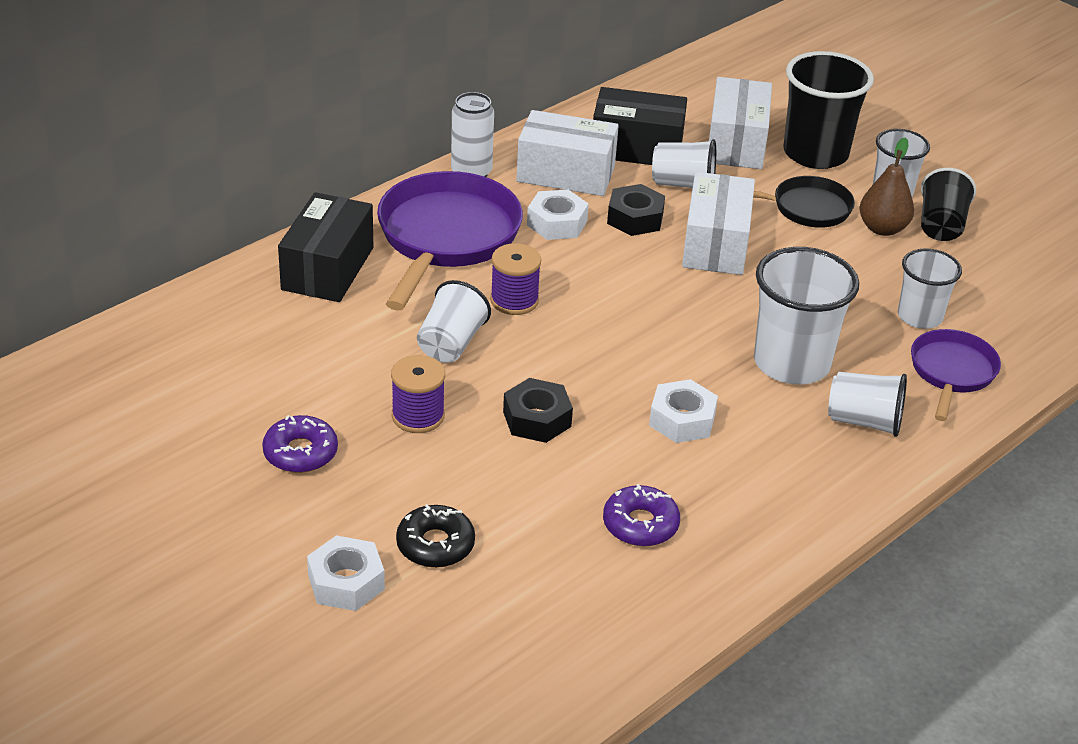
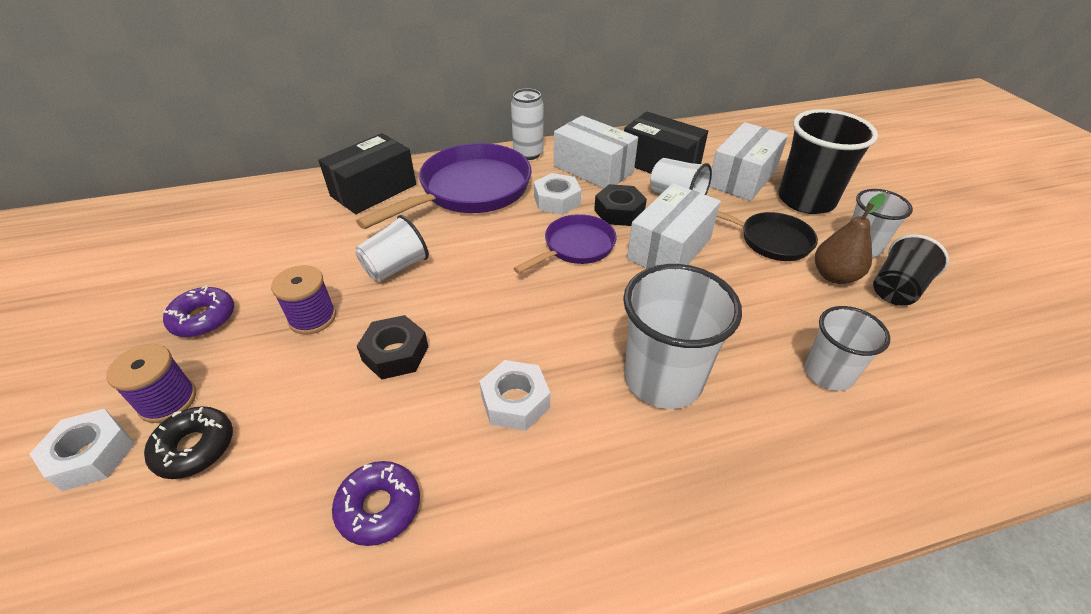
camera: 30 degrees right, 5 degrees up
(514, 300) = (473, 248): purple spool -> purple spool (168, 401)
(864, 421) = (698, 475): white cup -> none
(951, 372) = (833, 451): purple pan -> purple pan (575, 247)

